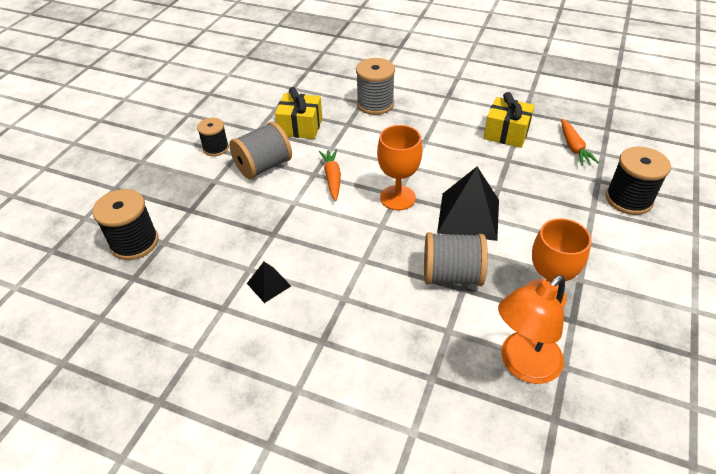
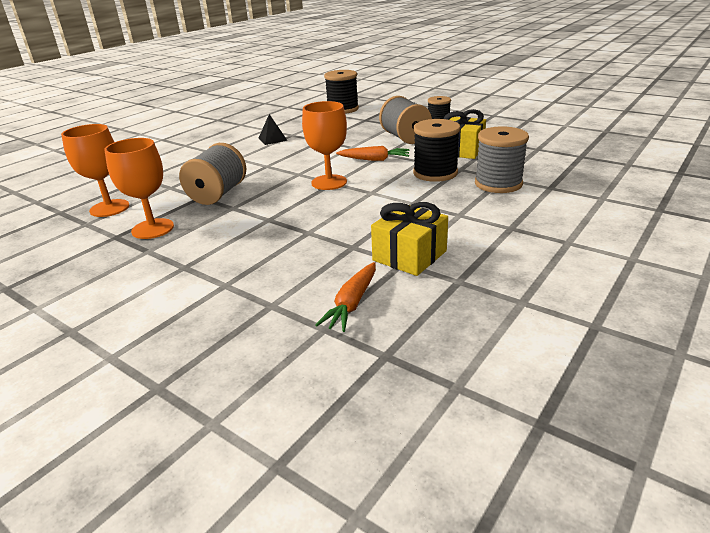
camera: 105 degrees right, 15 degrees down
(468, 216) = (279, 210): black pyramid -> none
(522, 365) = (109, 208): orange lamp -> orange goblet
(573, 147) = (352, 303): orange carrot -> orange carrot turned 75 degrees counterclockwise
(628, 199) = (217, 319): black spool -> black spool (435, 173)

